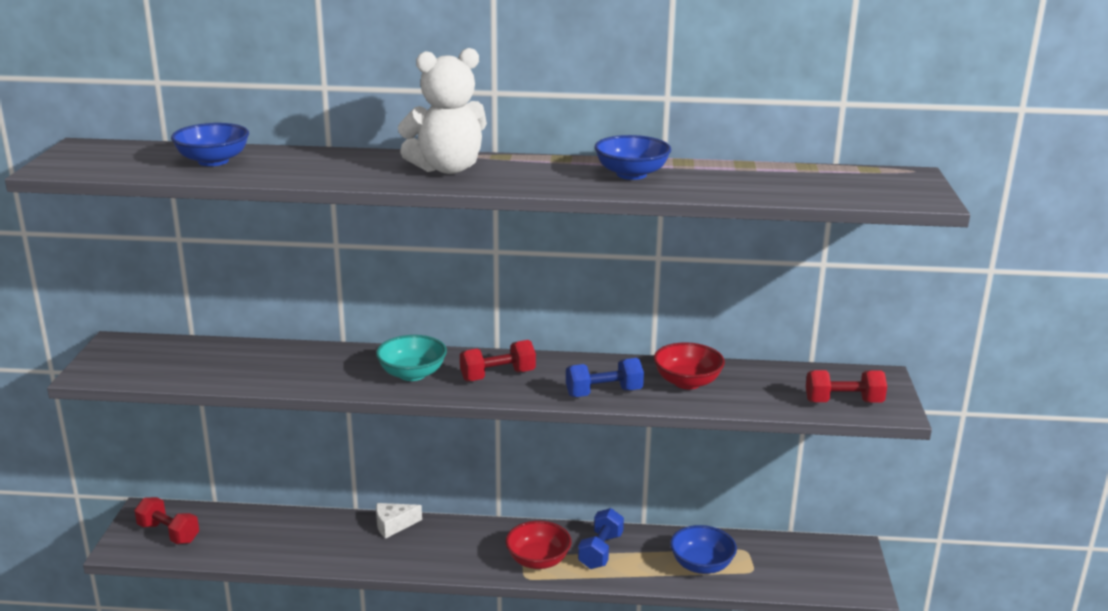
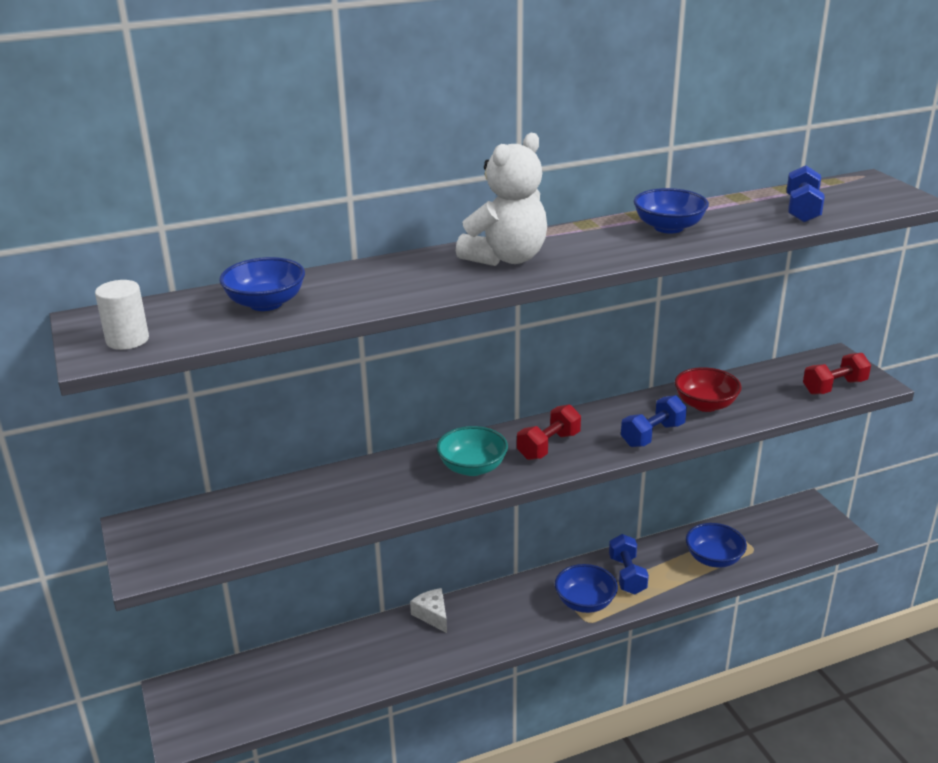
camera: 25 degrees left, 5 degrees up
(85, 164) = (127, 340): none -> white cylinder
(168, 533) = (220, 703): red dumbbell -> none
(393, 525) = (432, 615): white cheese -> white cheese turned 105 degrees clockwise
(538, 560) = (585, 602): red bowl -> blue bowl
(789, 185) = (802, 210): none -> blue dumbbell

